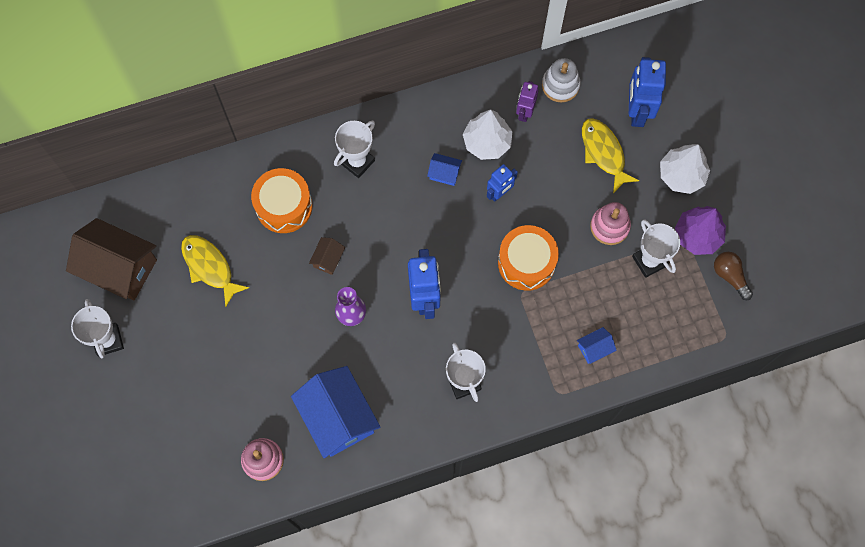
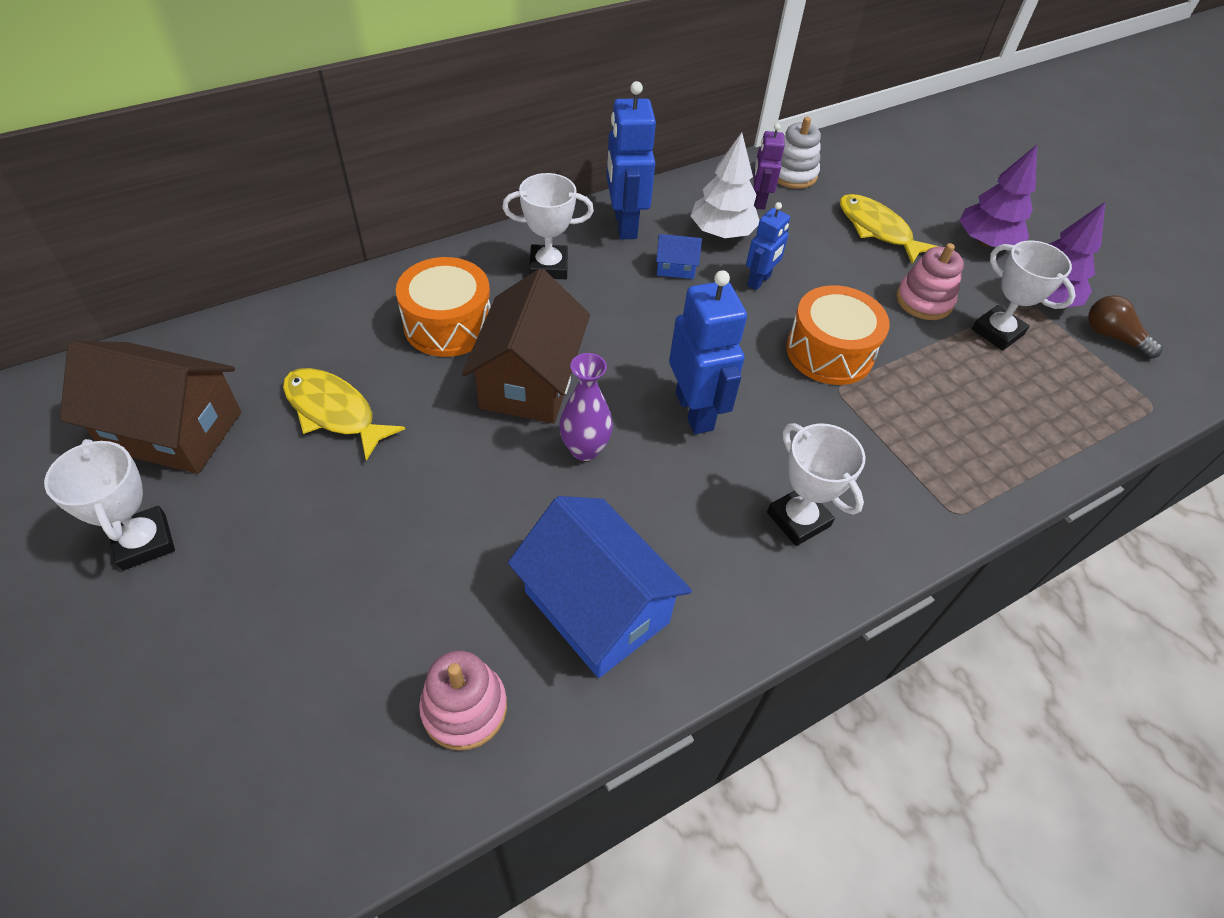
camera: 15 degrees left, 20 degrees down
(328, 259) = (530, 380): brown house -> brown house, size x2.28
(357, 162) = (548, 267): white trophy -> white trophy turned 60 degrees clockwise
(594, 348) = (979, 445): blue house -> none
(637, 111) = (897, 189): blue robot -> blue robot (625, 224)
(681, 175) = (985, 242): white tree -> purple tree

